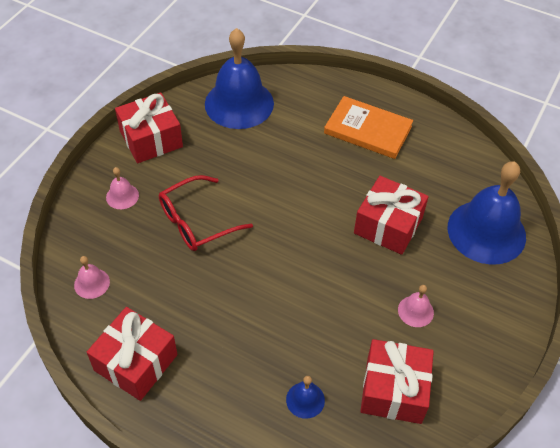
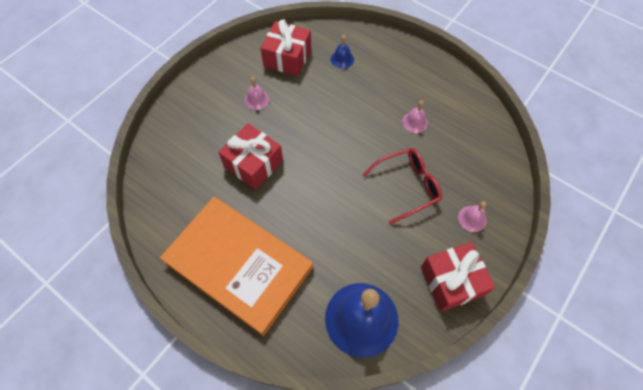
camera: 170 degrees left, 10 degrees up
(92, 283) = (485, 146): pink bell -> pink bell (415, 122)
(136, 362) = (447, 90): red gift -> none
(368, 130) = (238, 265): orange book -> orange book, size x1.69
(486, 231) = (179, 149): blue bell -> none

